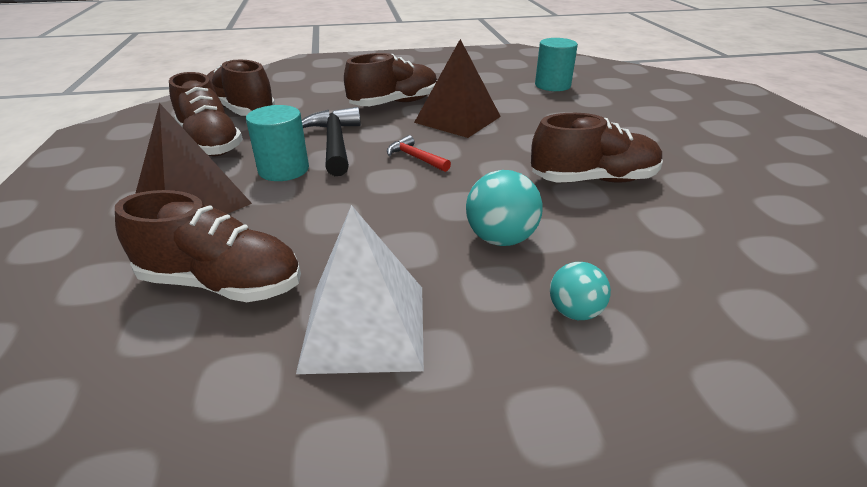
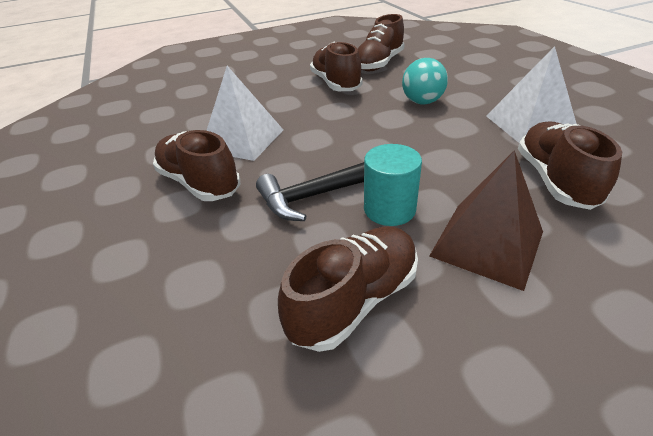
camera: 100 degrees left, 5 degrees up
(241, 110) = (229, 322): brown shoe -> brown shoe (379, 64)
(415, 158) = (332, 145): red hammer -> none
(457, 119) = (242, 139): brown pyramid -> white pyramid
(552, 85) = (153, 107): turquoise cylinder -> none
(574, 312) = (465, 82): turquoise ball -> none

